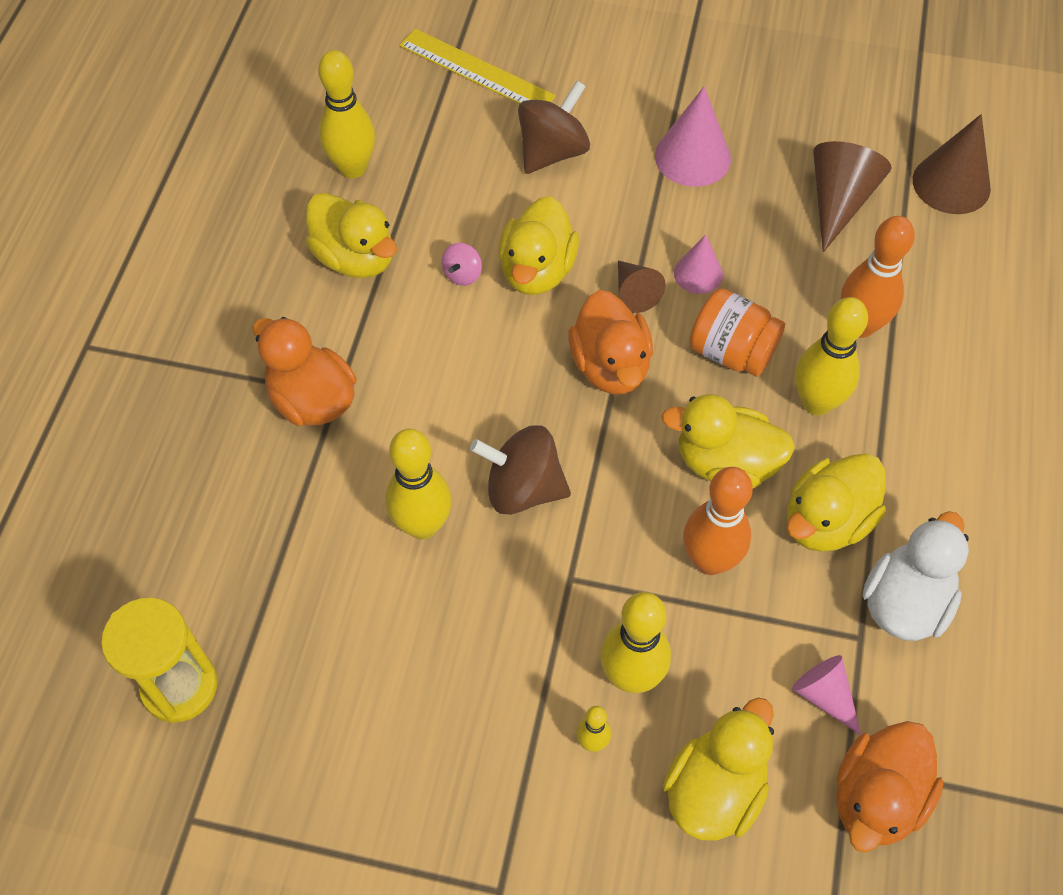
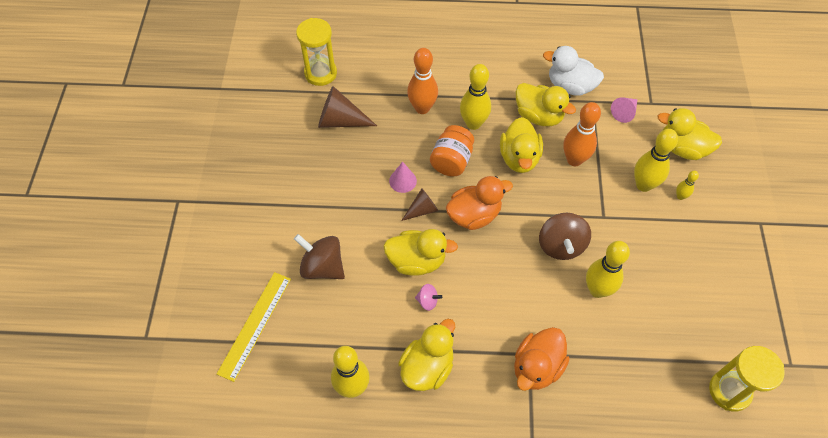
camera: 100 degrees left, 0 degrees up
(692, 157) = (317, 192): pink cone -> none
(876, 798) = (662, 93): orange duck -> none
(951, 184) = (320, 73): brown cone -> yellow hourglass

